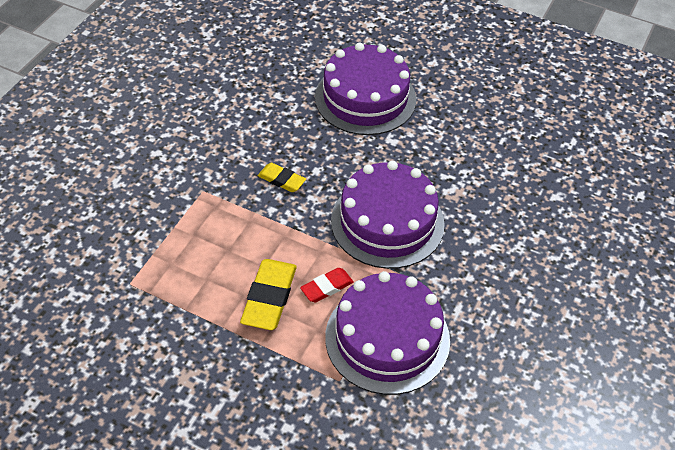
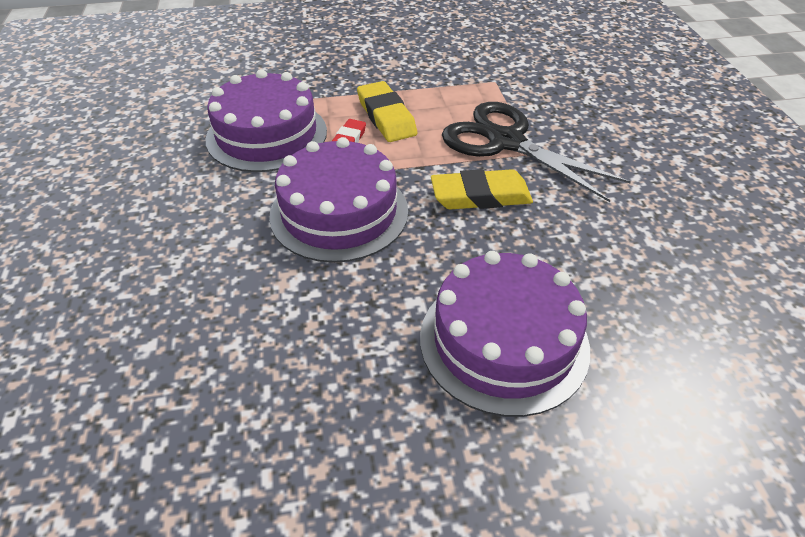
camera: 145 degrees right, 5 degrees down
(209, 212) = (505, 142): none -> black scissors
(281, 180) = (480, 196): yellow eraser -> yellow eraser, size x1.68

